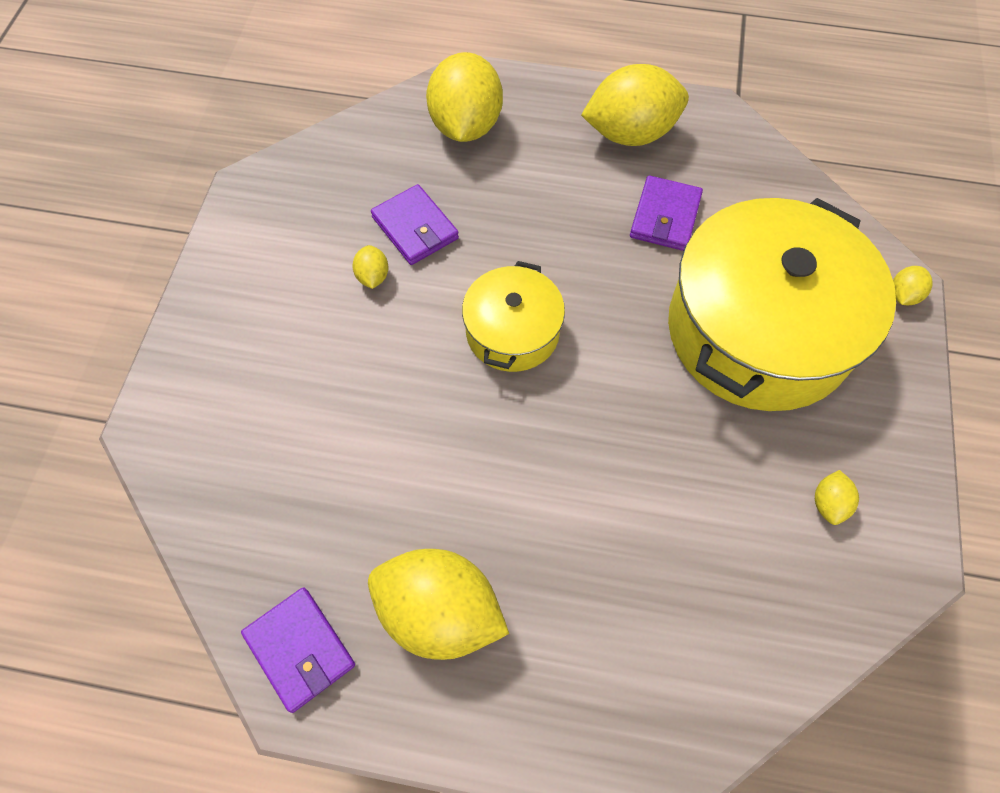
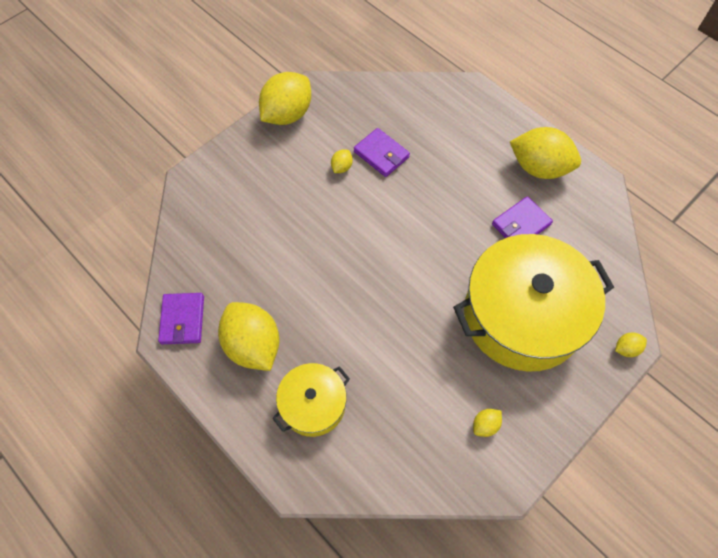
camera: 35 degrees right, 0 degrees up
(415, 228) = (381, 154): purple wallet -> purple wallet turned 45 degrees counterclockwise
(466, 126) = (450, 114): yellow lemon -> yellow lemon (287, 114)
(512, 332) = (389, 236): yellow pot -> yellow pot (313, 404)

